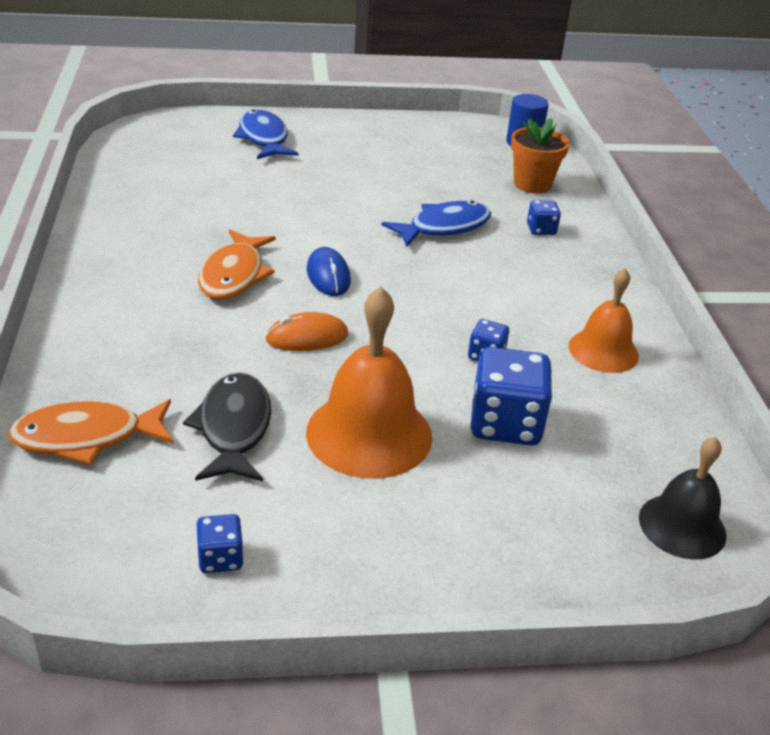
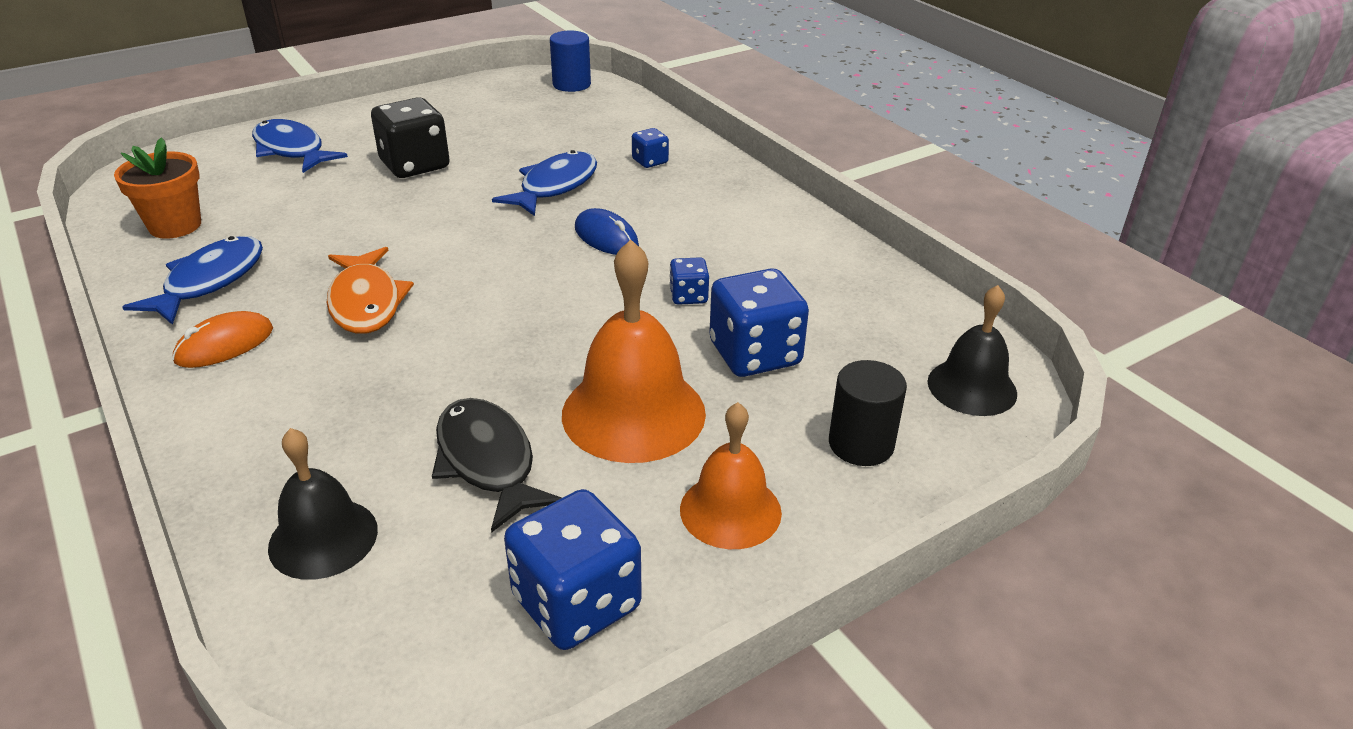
camera: 25 degrees left, 0 degrees up
(87, 437) = (323, 538): orange fish -> black bell
(140, 223) = (209, 281): none -> blue fish
(220, 558) = (576, 603): blue dice -> blue dice, size x1.98
(307, 337) = (496, 340): orange mouse -> orange mouse (224, 345)
(328, 276) = (471, 270): blue mouse -> blue mouse (606, 237)
(346, 177) = (415, 165): none -> black dice
(532, 184) = (609, 121): orange flower pot -> orange flower pot (175, 226)
(538, 533) = (861, 444): none -> black cylinder
(603, 351) = (790, 255): orange bell -> orange bell (730, 510)

